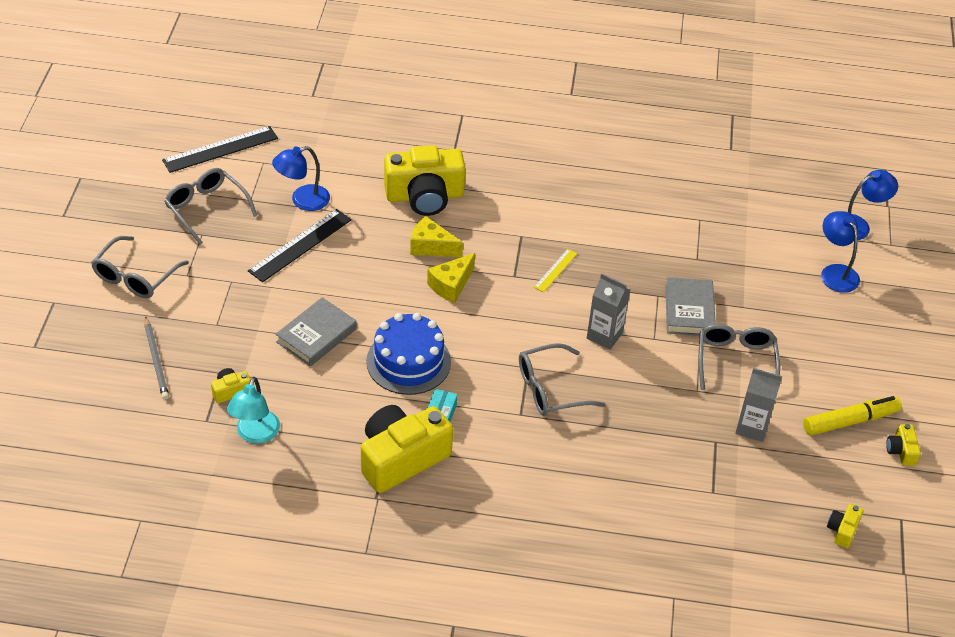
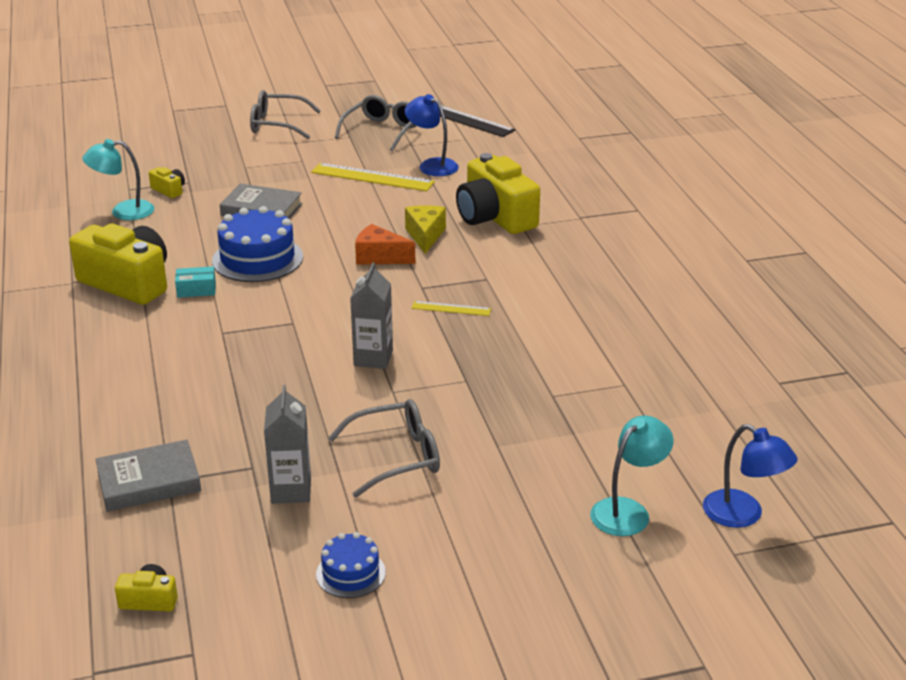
camera: 70 degrees right, 15 degrees down
(156, 360) = (186, 154): grey pencil -> none
(300, 245) = (372, 177): black ruler -> yellow ruler
(451, 285) = (379, 257): yellow cheese -> orange cheese
(550, 389) = (269, 342): grey glasses -> none
(689, 310) = (458, 406): grey book -> grey book (149, 482)
(835, 272) = (628, 511): blue lamp -> turquoise lamp
(850, 421) = (350, 573): yellow marker -> blue cake
(901, 451) = (322, 632): yellow camera -> none

